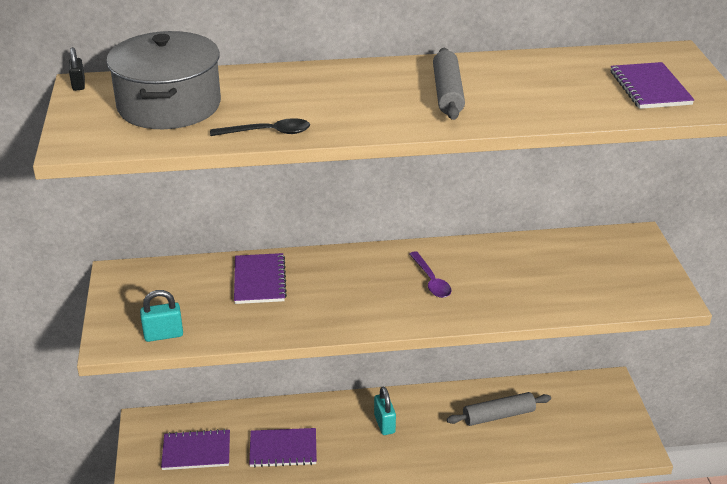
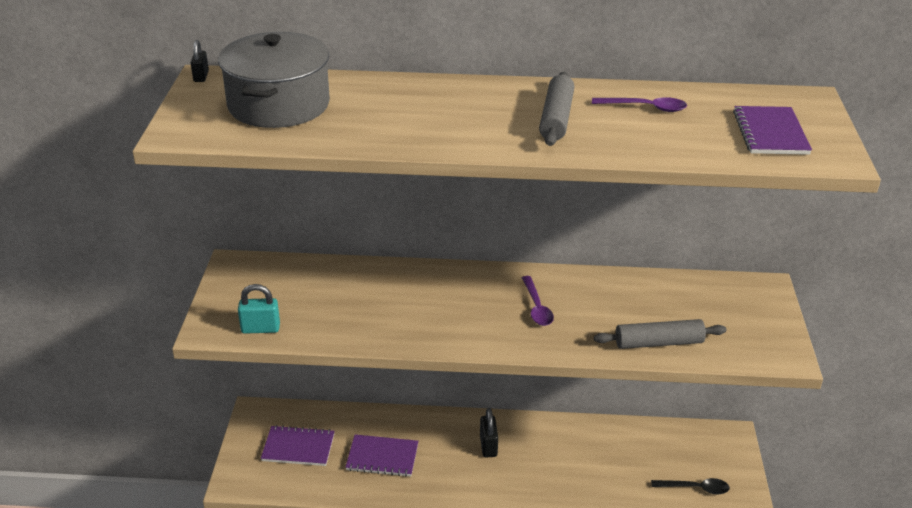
camera: 10 degrees right, 0 degrees up
(259, 280) = (367, 287): purple notebook -> none
(268, 132) = (363, 140): black spoon -> black spoon (695, 488)
(384, 424) = (488, 446): turquoise padlock -> black padlock
(498, 415) = (606, 454): grey rolling pin -> grey rolling pin (658, 343)
(528, 75) = (645, 108): none -> purple spoon

